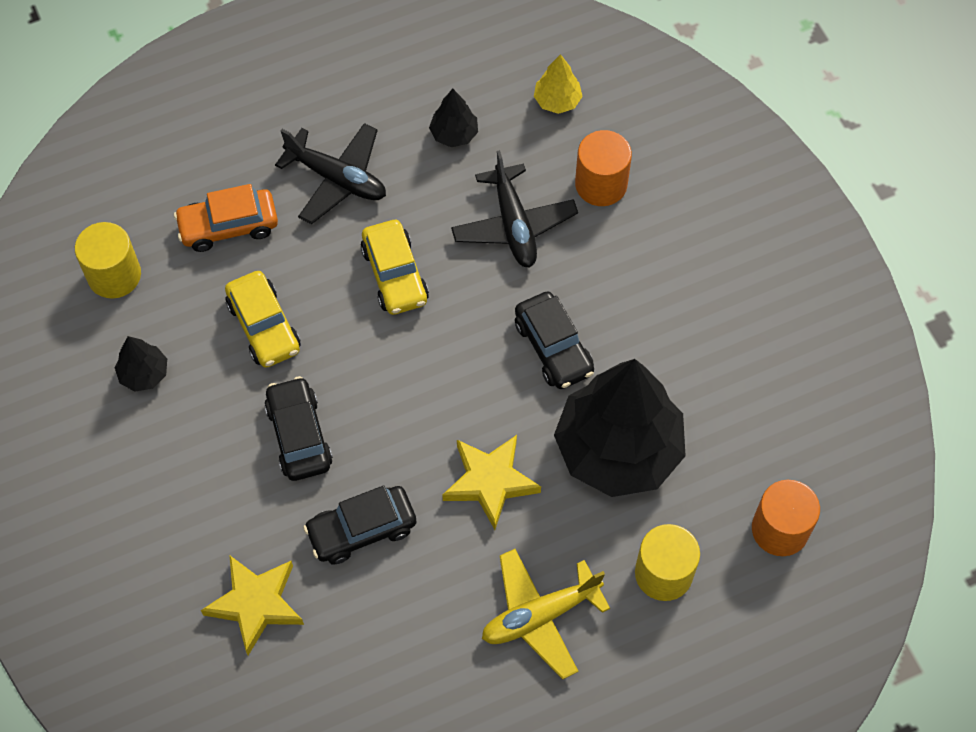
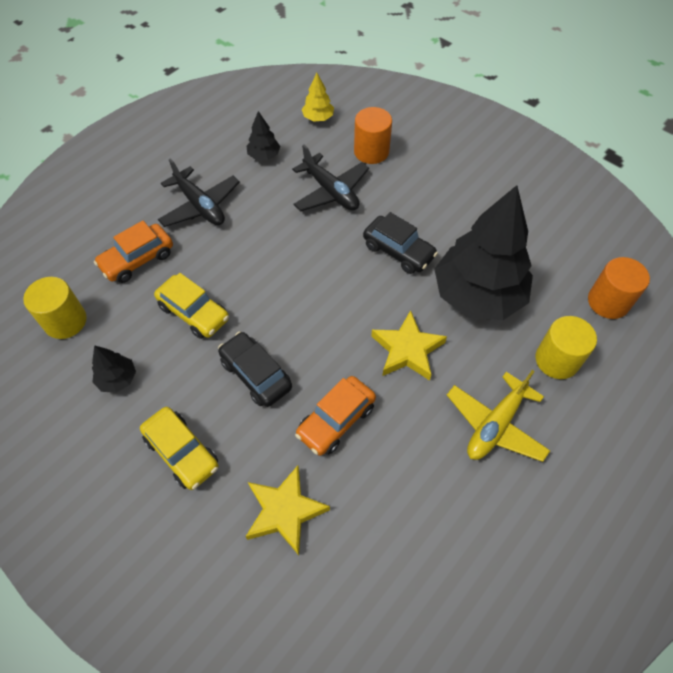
camera: 25 degrees left, 5 degrees down
(337, 179) = (200, 206): black plane -> black plane turned 45 degrees clockwise
(361, 529) = (336, 420): black car -> orange car
(395, 275) = (269, 247): yellow car -> yellow car (182, 452)

